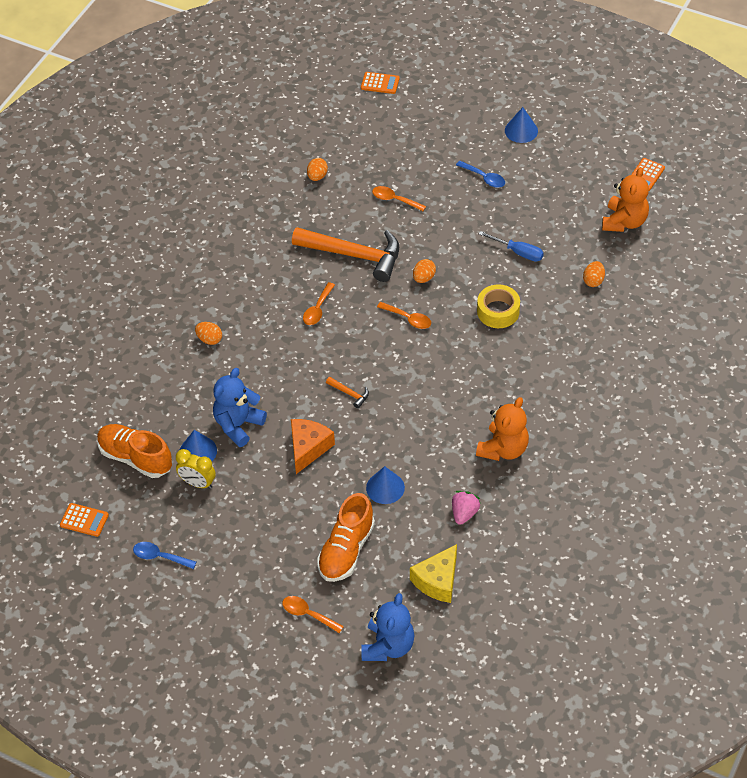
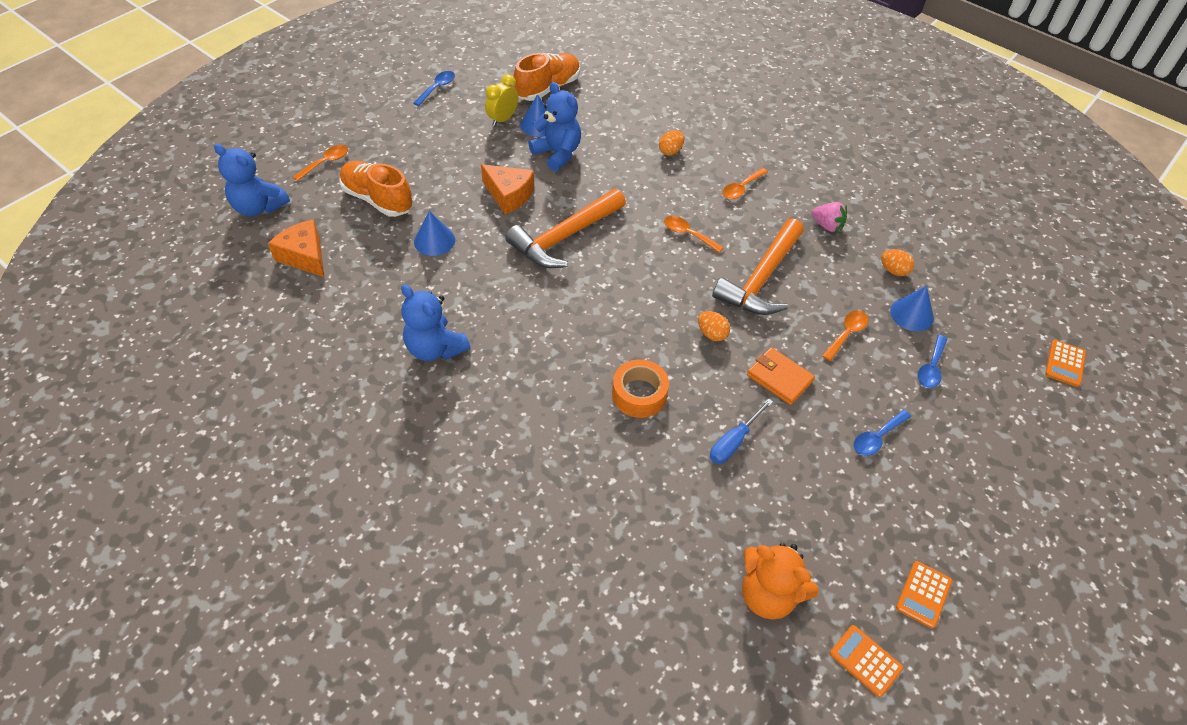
camera: 100 degrees right, 0 degrees up
(84, 520) = (496, 54): orange calculator -> orange calculator (923, 594)
(350, 394) = (564, 237): orange hammer -> orange hammer, size x2.50
(408, 319) = (652, 306): orange spoon -> orange spoon (741, 188)
(410, 152) = (931, 368): none -> blue spoon
(437, 581) = (304, 256): yellow cheese -> orange cheese
(452, 234) = (779, 378): none -> orange wallet
(464, 513) = (370, 295): pink strawberry -> pink strawberry (827, 226)
(498, 311) = (639, 394): yellow tape -> orange tape
(503, 449) = (435, 348): orange teddy bear -> blue teddy bear
(521, 130) = (971, 508): blue cone -> blue cone (912, 314)
(593, 281) = (663, 517): orange egg -> none

